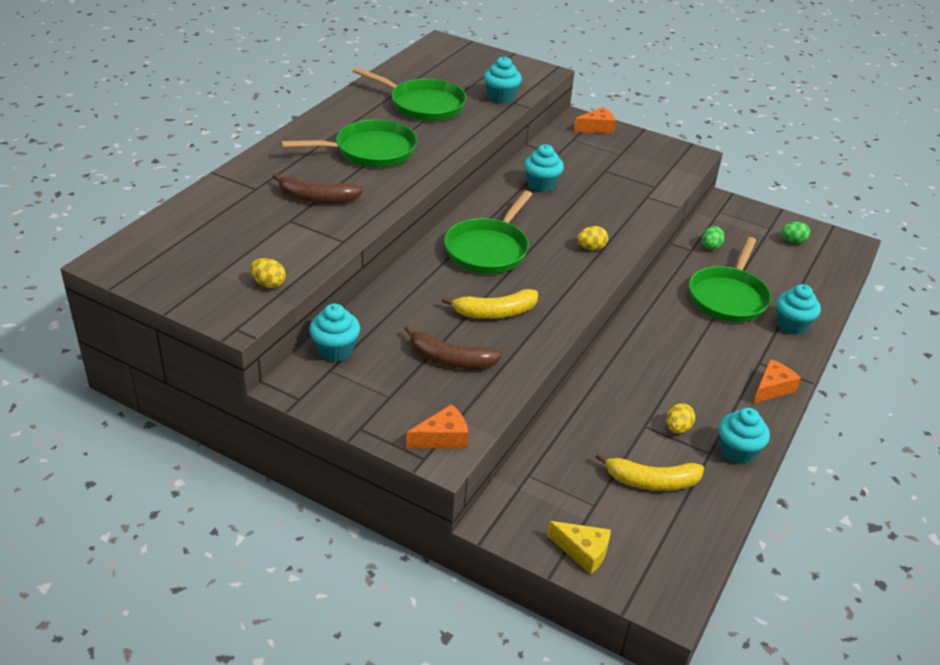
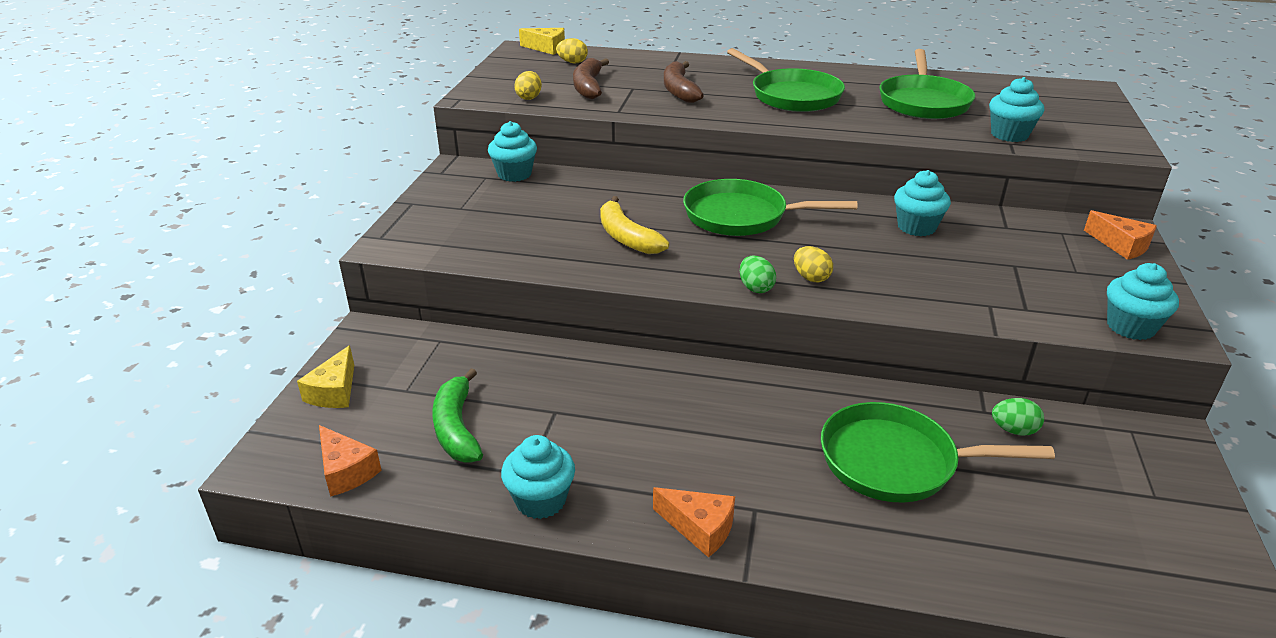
camera: 75 degrees right, 5 degrees down
(123, 245) = (547, 48): none -> yellow cheese
(442, 438) = (411, 241): orange cheese -> orange cheese (346, 471)
(450, 359) = (531, 226): brown banana -> brown banana (588, 87)
(651, 481) = (457, 428): yellow banana -> green banana
(677, 428) = (562, 439): yellow egg -> yellow egg (572, 62)
(792, 325) = (883, 543): turquoise cupcake -> turquoise cupcake (1130, 327)
(793, 241) = (1147, 530): green egg -> green egg (755, 288)

